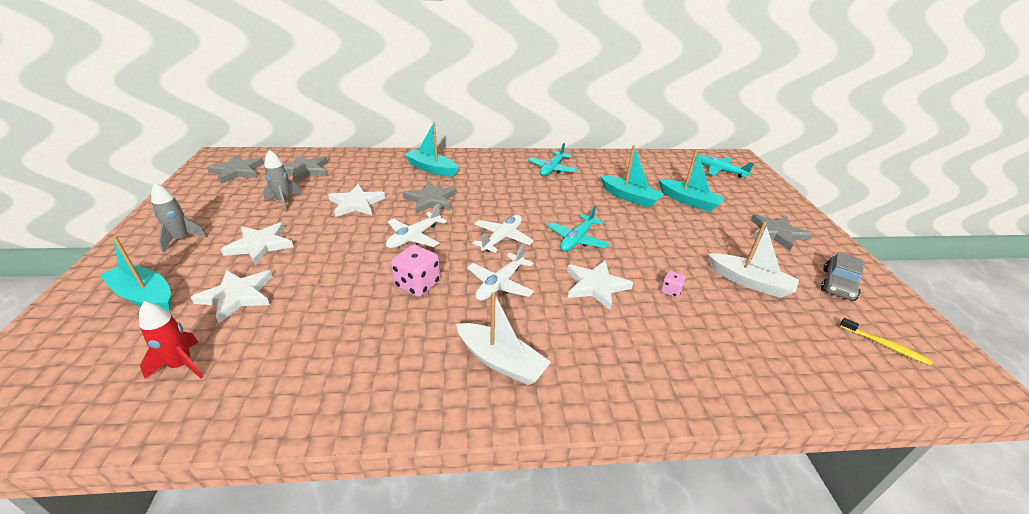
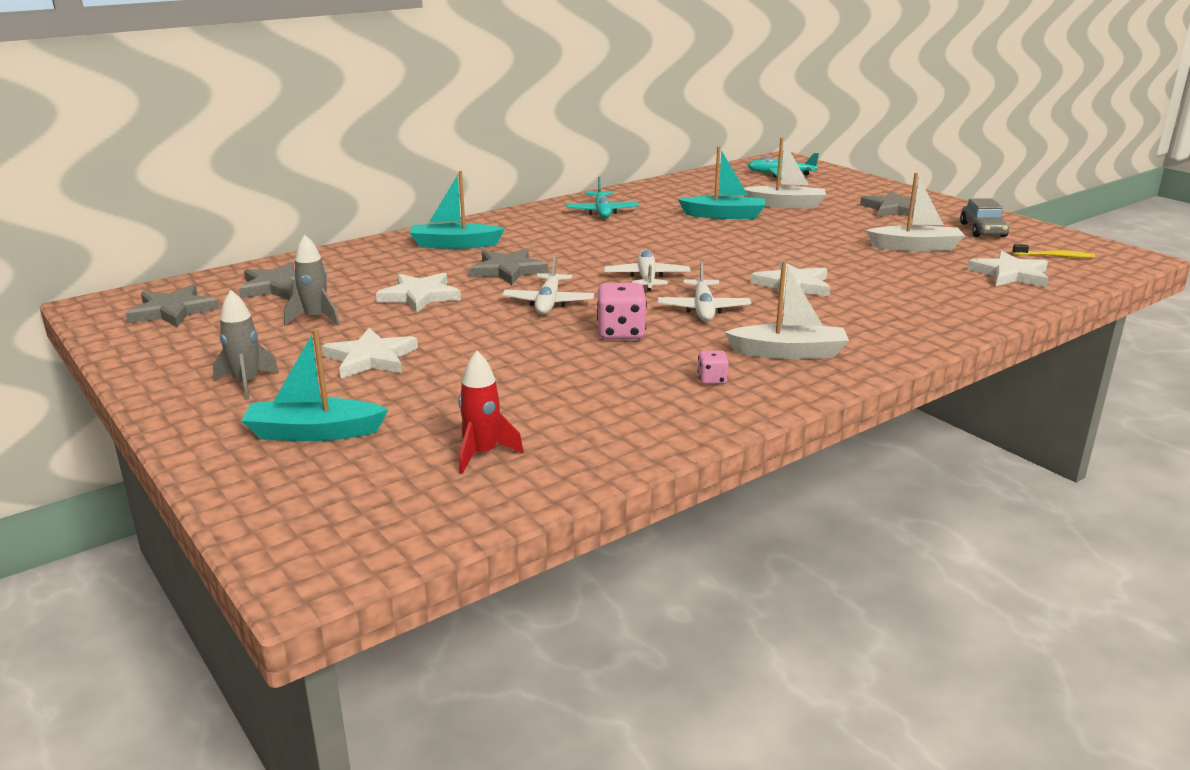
camera: 30 degrees left, 10 degrees down
(237, 296) = (434, 398): white star -> white star (1010, 274)
(577, 239) = (723, 259): turquoise plane -> none
(670, 291) = (861, 270): pink dice -> pink dice (712, 380)
(688, 201) = (785, 205): turquoise boat -> white boat

